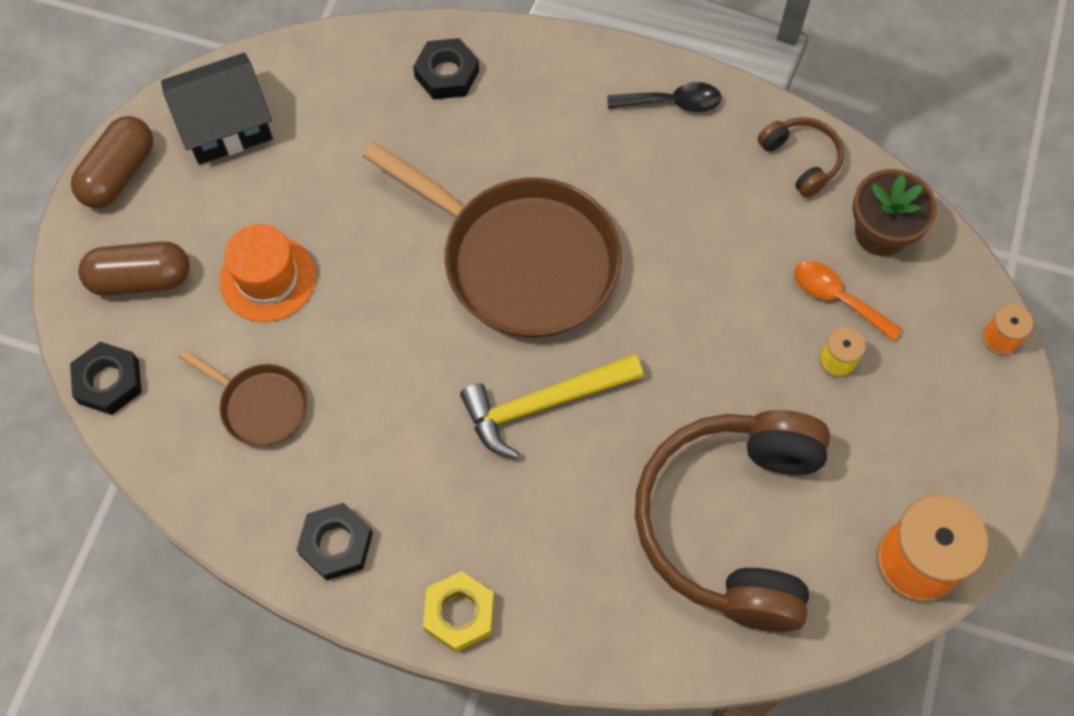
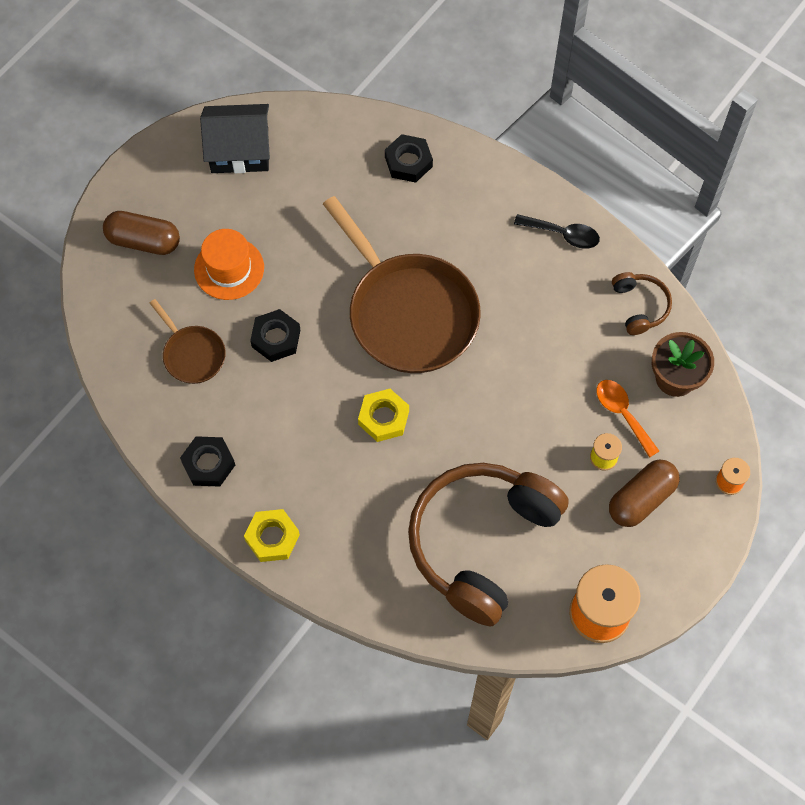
camera: 20 degrees right, 0 degrees up
(109, 382) = (98, 305): black nut -> black nut (276, 338)
(119, 174) = (155, 162): brown capsule -> brown capsule (641, 499)
(543, 404) = (383, 418): yellow hammer -> yellow nut

